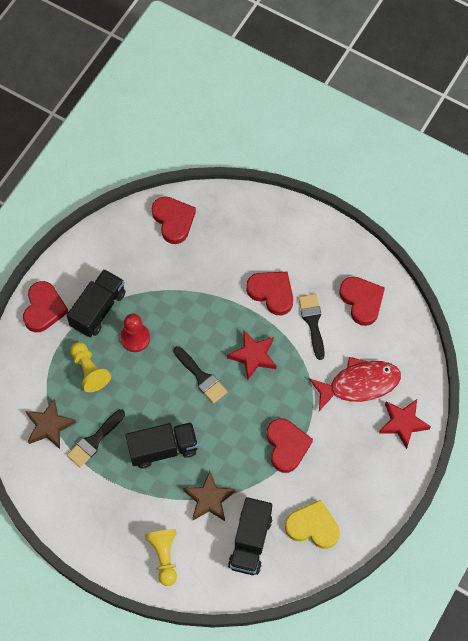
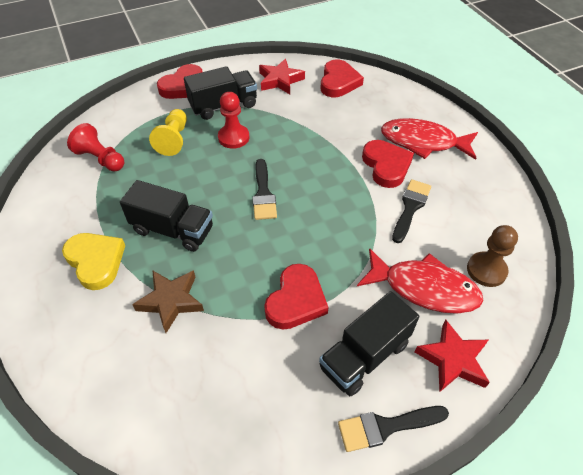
camera: 35 degrees right, 15 degrees down
(49, 426) = (100, 159): brown star -> red pawn
(94, 440) = (123, 189): black brush -> black brush (386, 427)
(164, 556) = (73, 327): yellow pawn -> none
(250, 542) = (171, 375): black truck -> black truck (364, 355)
(253, 356) = (327, 203): red star -> red star (280, 80)
(284, 250) = (423, 142): none -> red fish
(313, 527) = (255, 407): yellow heart -> yellow heart (96, 261)
(362, 301) = (477, 216): red heart -> none
(390, 344) = (486, 270): none -> brown pawn

